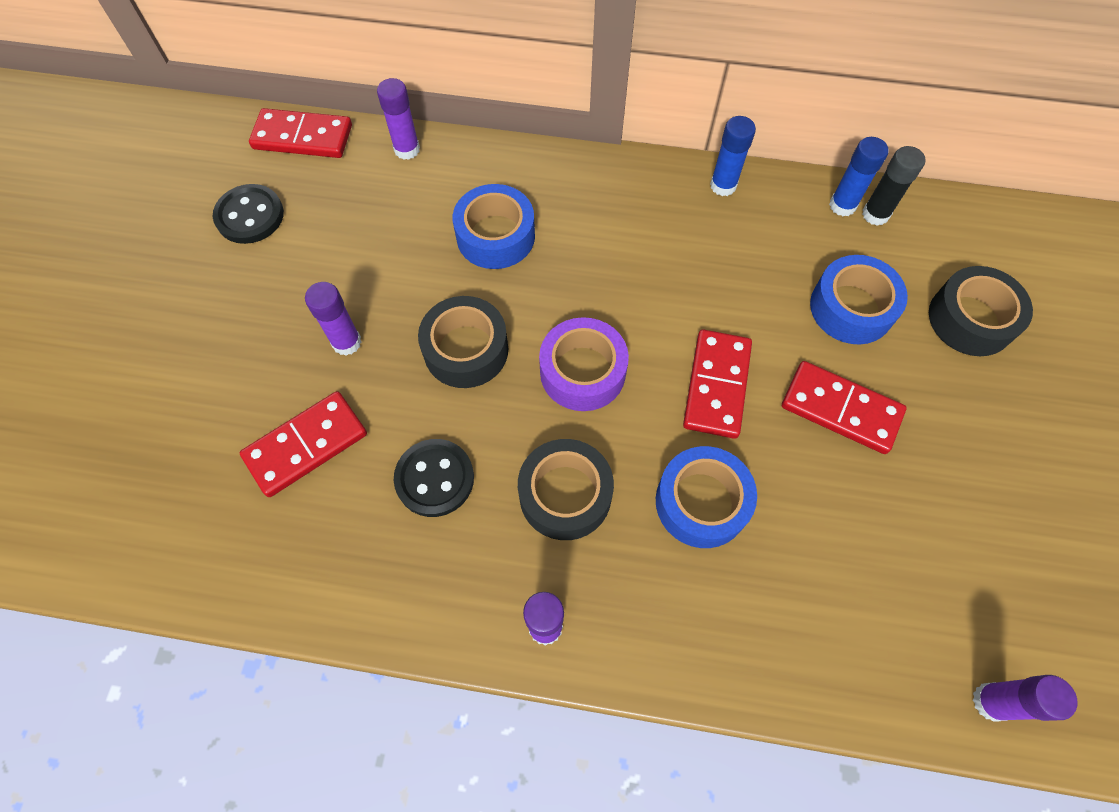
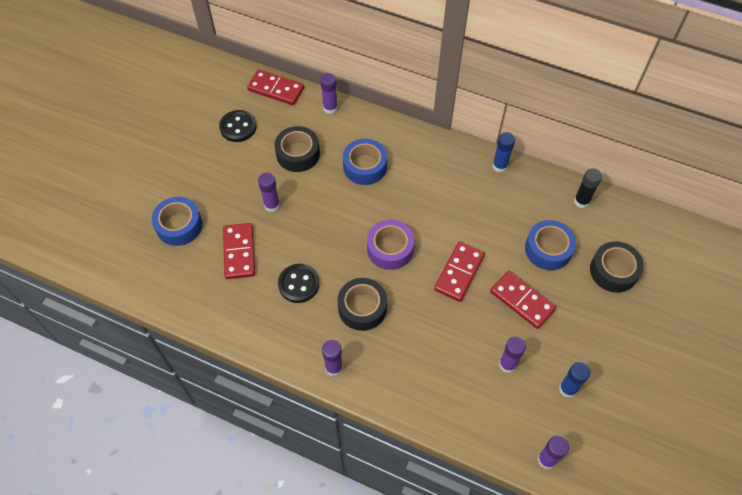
camera: 15 degrees right, 5 degrees down
(306, 445) = (239, 252): red domino -> red domino turned 75 degrees counterclockwise
(466, 350) = (332, 223): black tape -> black tape (298, 154)
(701, 502) = (431, 329): blue tape -> blue tape (179, 225)
(842, 205) = (564, 192): blue glue stick -> blue glue stick (567, 389)
(857, 534) = (507, 364): none -> purple glue stick

